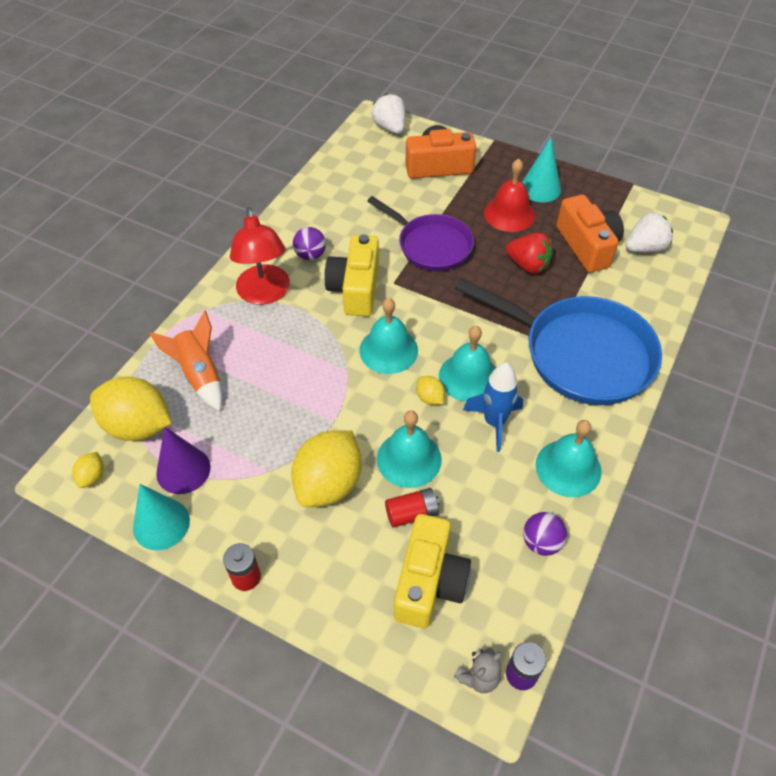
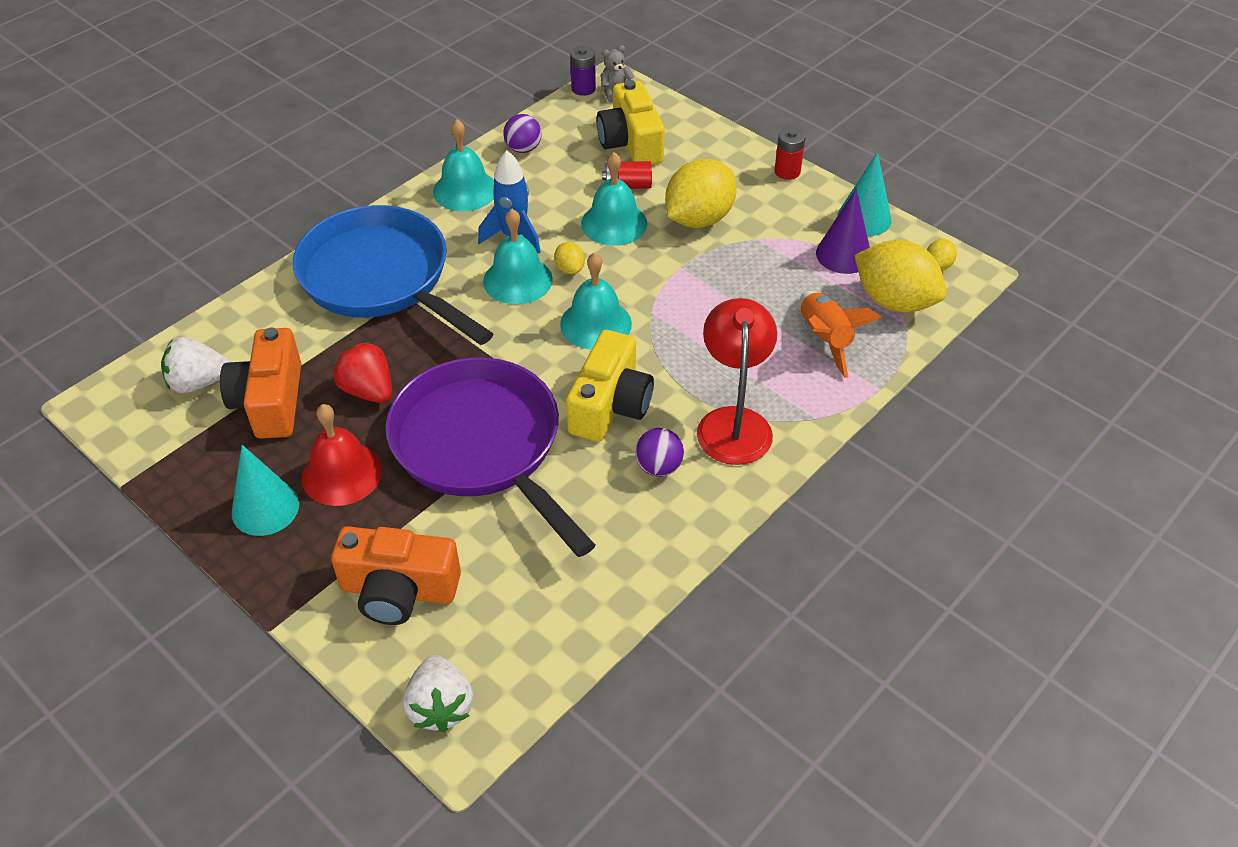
camera: 165 degrees left, 5 degrees down
(429, 582) = (631, 143): yellow camera -> yellow camera turned 45 degrees counterclockwise
(430, 245) = (482, 447): purple pan -> purple pan, size x1.57

